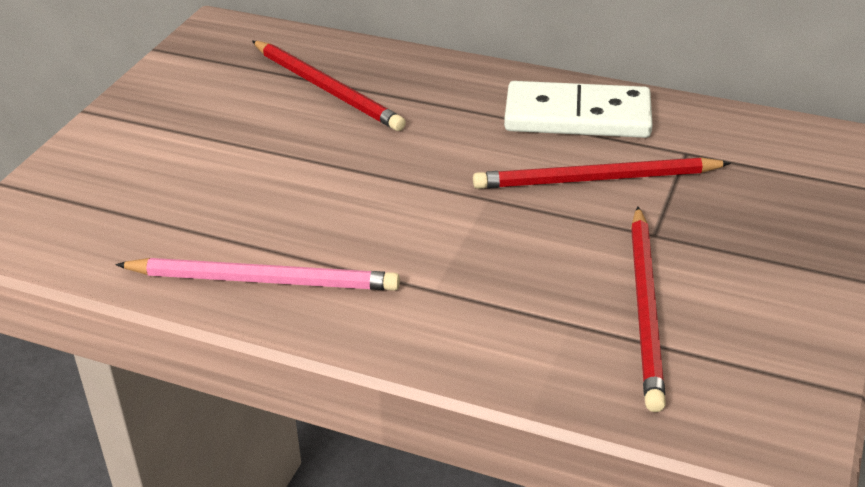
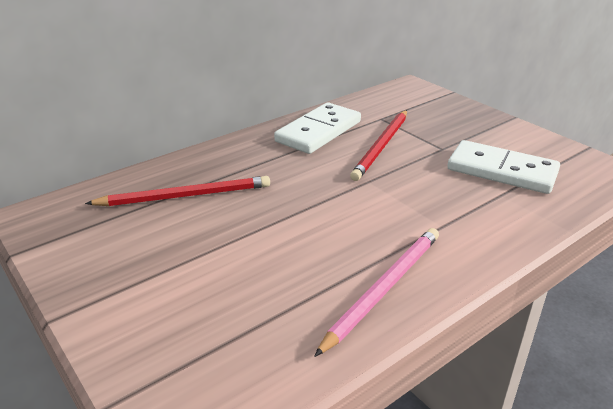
camera: 60 degrees left, 5 degrees down
(645, 309) = (502, 171): red pencil -> white domino

